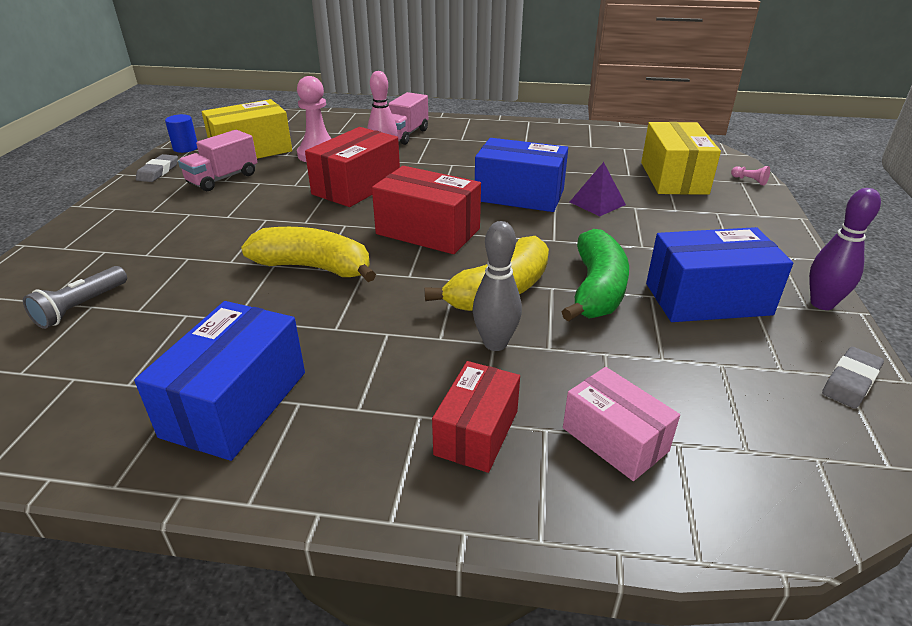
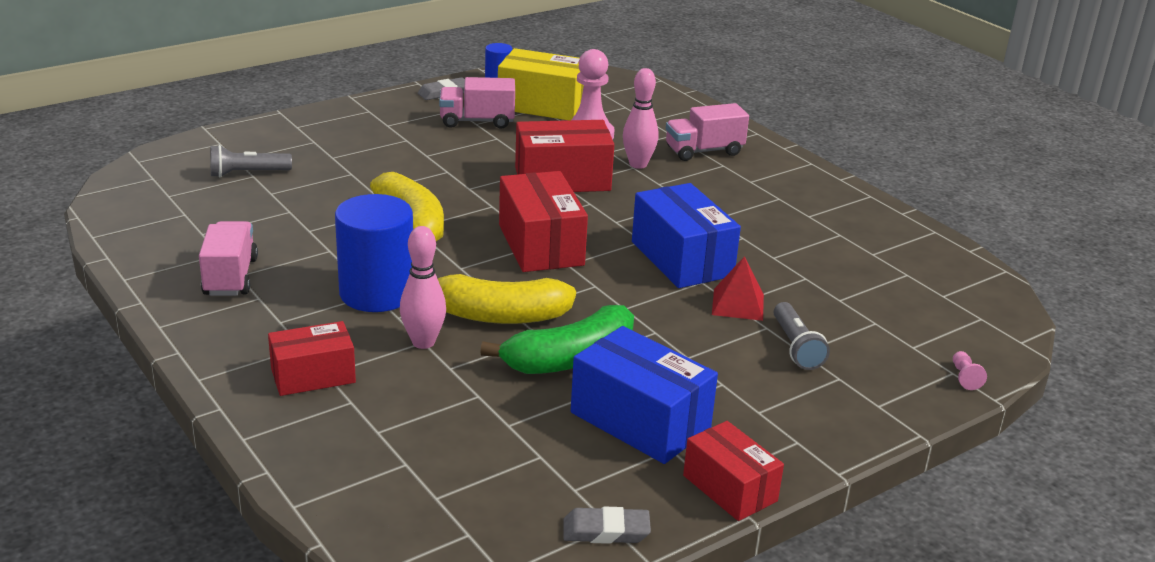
camera: 45 degrees right, 5 degrees down
(235, 403) = (230, 277): blue box -> pink truck
(389, 331) = (377, 293): none -> blue cylinder
(495, 343) = (423, 342): grey bowling pin -> pink bowling pin
(597, 203) = (738, 304): purple pyramid -> red pyramid
(614, 439) = (375, 434): pink box -> none
(668, 209) = (796, 347): none -> grey flashlight
(673, 178) = (881, 328): yellow box -> none
(822, 304) = (730, 488): purple bowling pin -> red box

